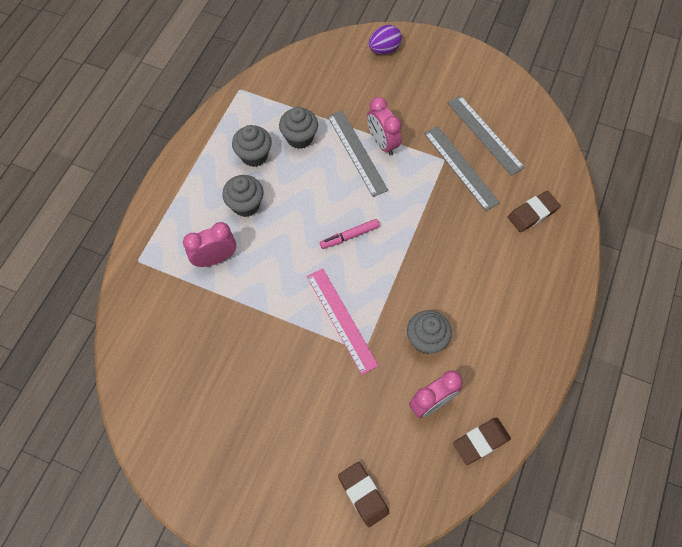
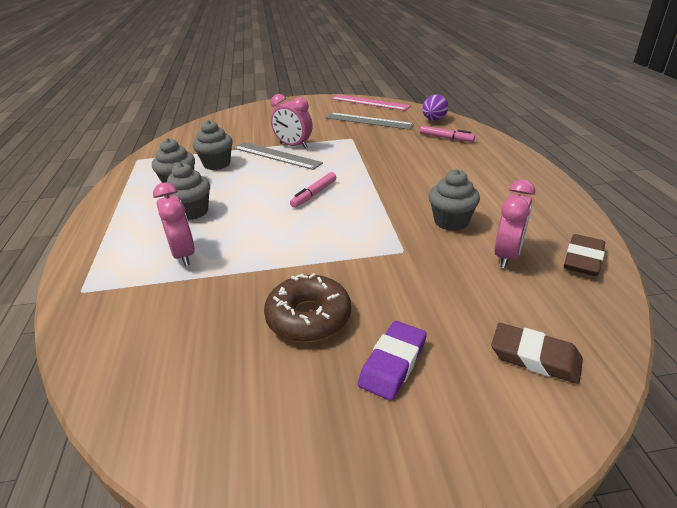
camera: 30 degrees left, 30 degrees down
(215, 258) = (183, 254): pink clock -> pink clock turned 120 degrees clockwise
(258, 375) = (308, 317): none -> brown donut
(280, 444) = (393, 363): none -> purple eraser
(341, 320) = (359, 241): pink ruler -> pink ruler (370, 102)
(384, 49) = (252, 113): purple egg -> purple egg (434, 120)
(461, 167) = (368, 137): grey ruler -> none
(532, 213) = (446, 138): brown eraser -> pink marker

